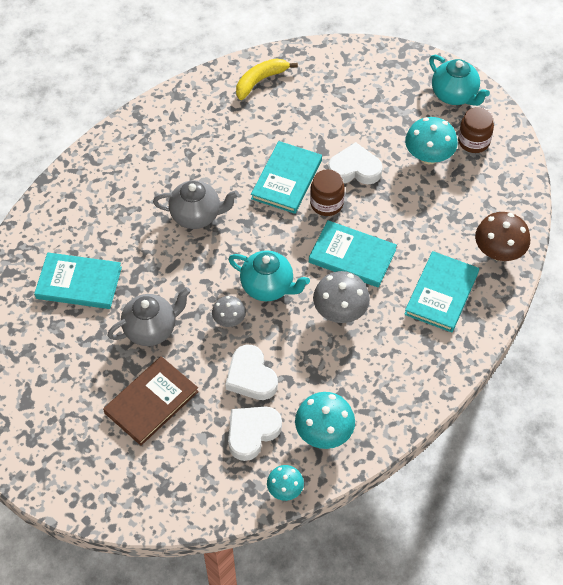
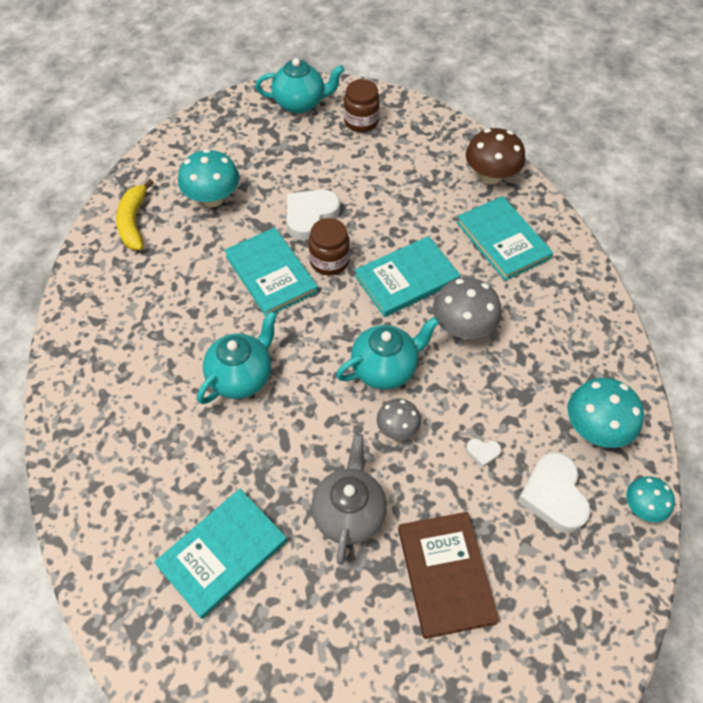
camera: 55 degrees left, 0 degrees up
(197, 215) = (241, 376): grey teapot -> turquoise teapot
(251, 376) = (482, 452): white heart -> white heart, size x0.45
(429, 156) = (347, 159): turquoise mushroom -> turquoise mushroom (212, 198)

